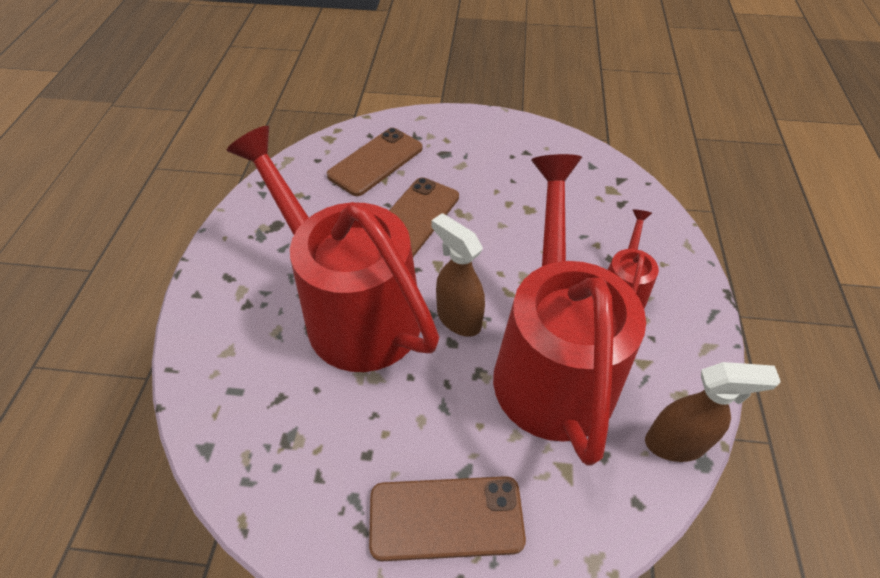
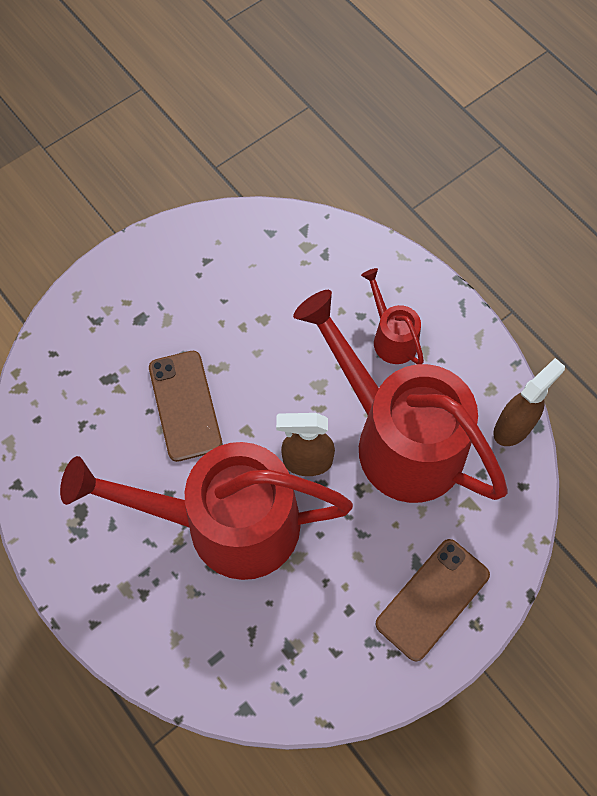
camera: 45 degrees left, 15 degrees up
(375, 162) = (91, 377): brown phone -> none

